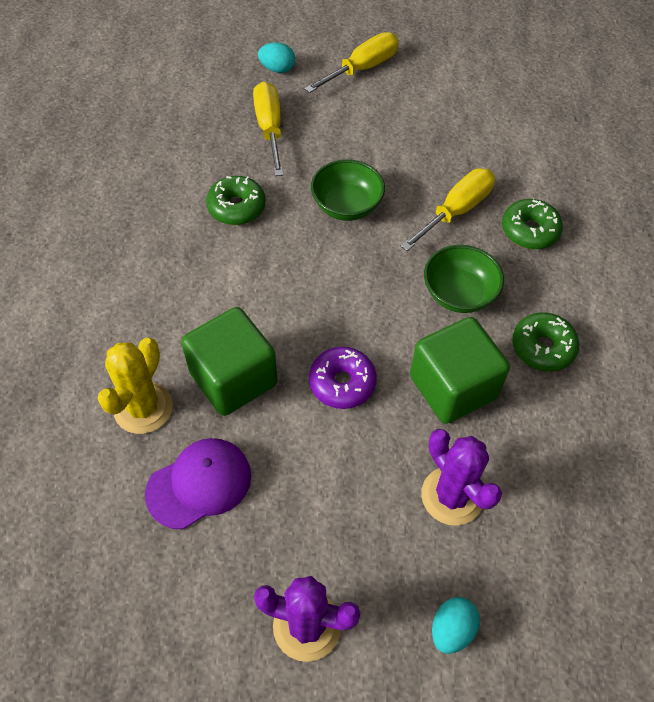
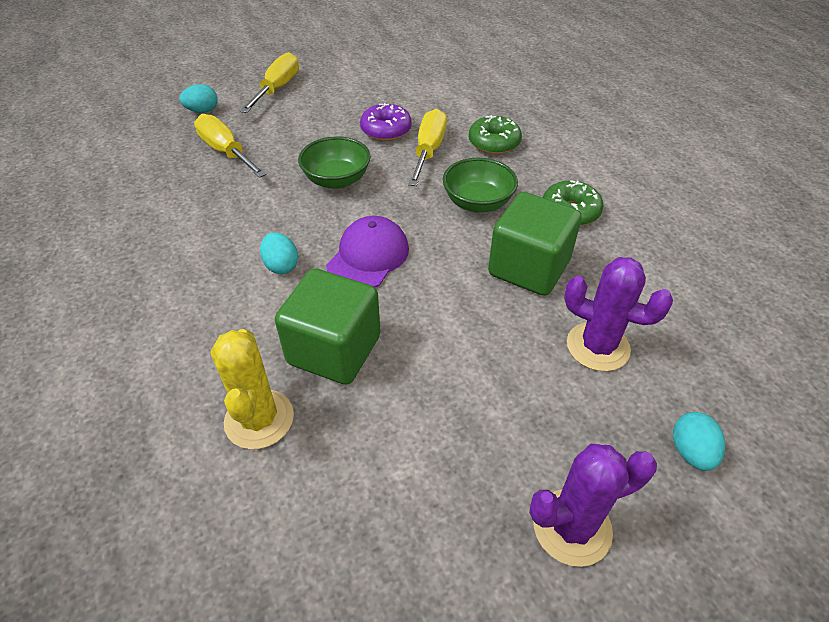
camera: 30 degrees left, 10 degrees down
(199, 484) = (369, 458): purple cap -> purple cap (368, 257)
(236, 207) = (237, 217): green donut -> none
(242, 276) = (281, 265): none -> turquoise egg
(342, 383) = (436, 307): purple donut -> purple donut (386, 130)

